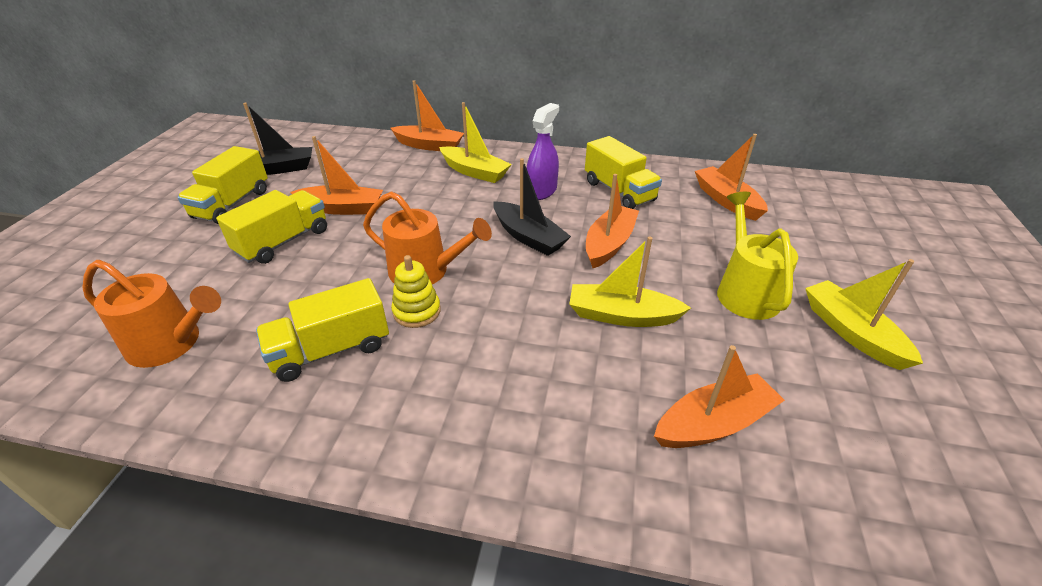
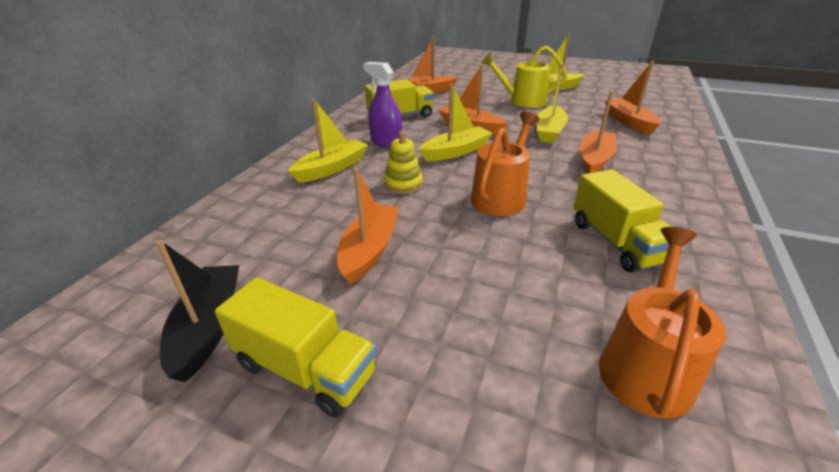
camera: 80 degrees left, 5 degrees down
(283, 242) = (434, 293): yellow truck -> none
(417, 311) = (557, 201): yellow stacking toy -> yellow stacking toy (403, 184)
(429, 146) = (247, 192): orange boat -> orange boat (594, 160)
(528, 237) = (456, 152): black boat -> yellow boat

